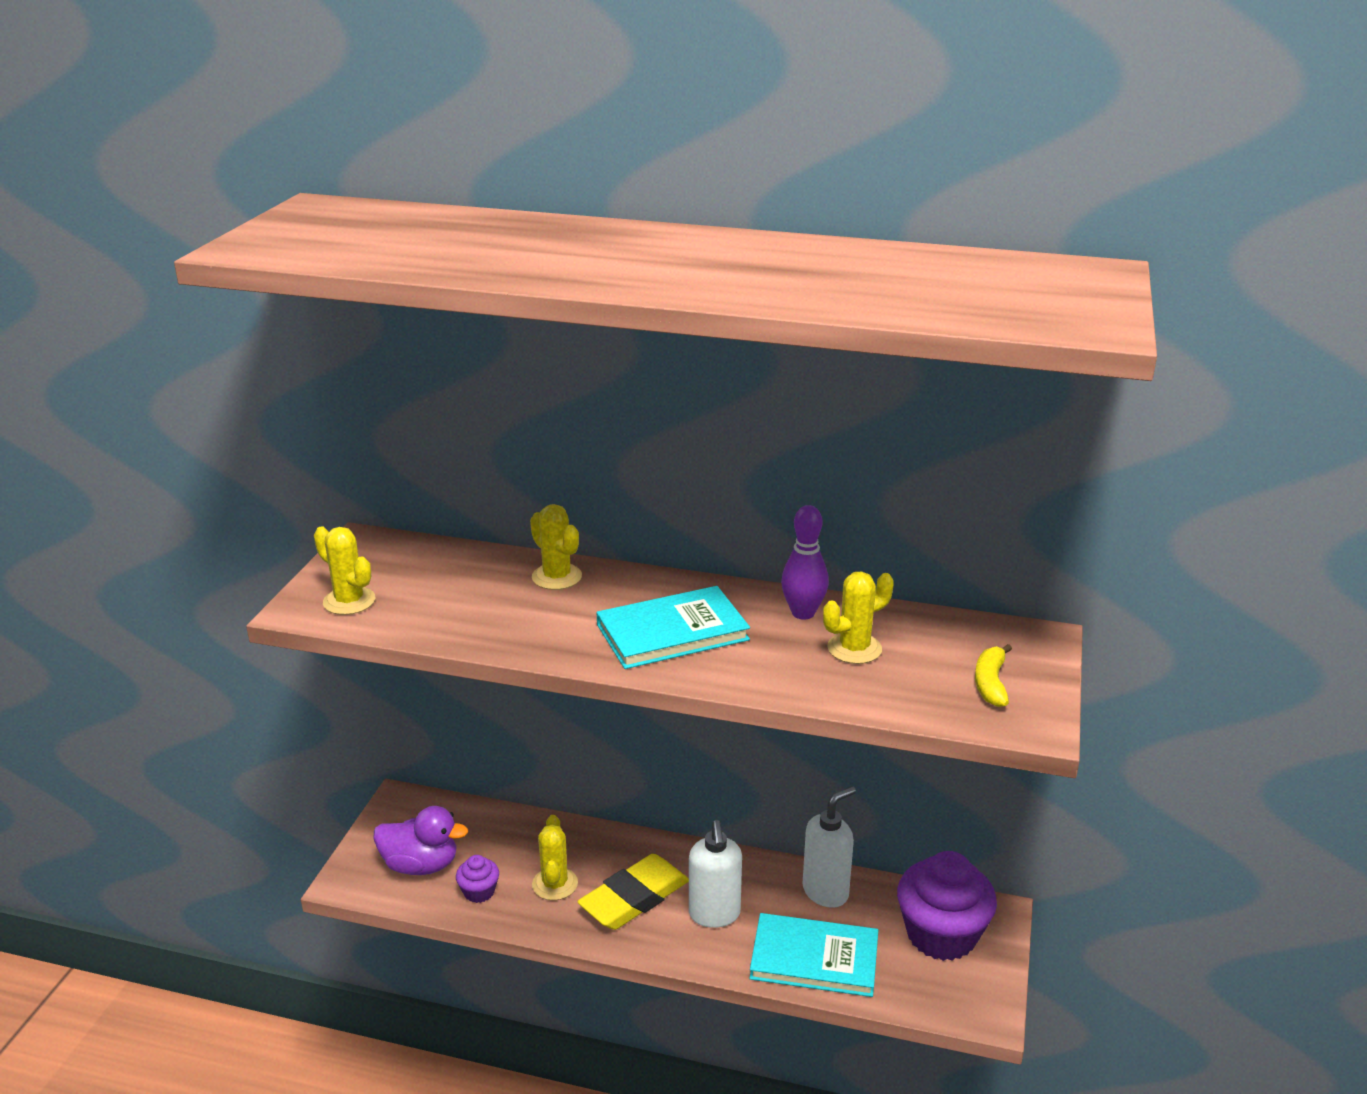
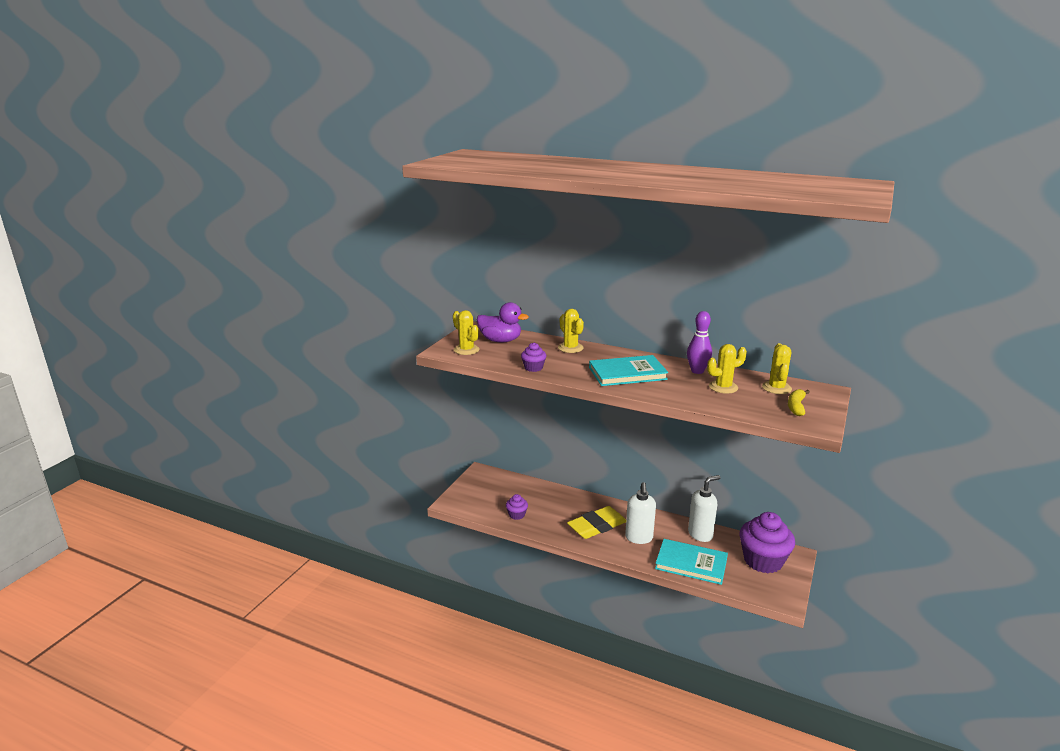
camera: 10 degrees right, 5 degrees down
(421, 865) = (488, 500): purple duck -> purple duck (500, 340)
(488, 635) = (533, 368): none -> purple cupcake
(555, 884) = (556, 515): yellow cactus -> yellow cactus (776, 388)

